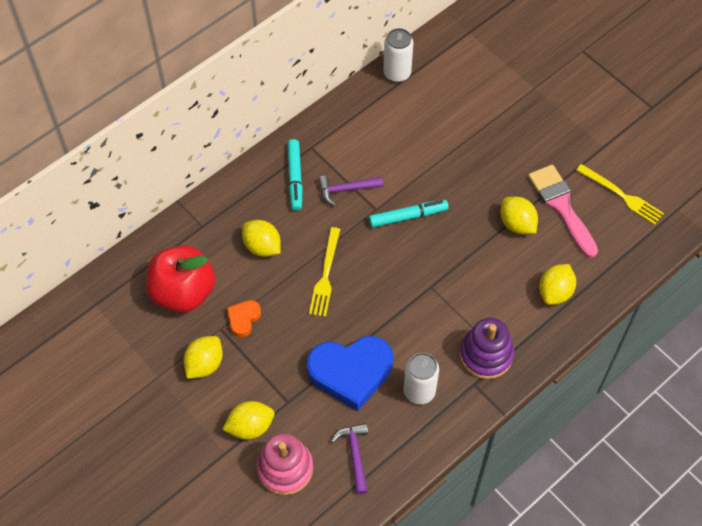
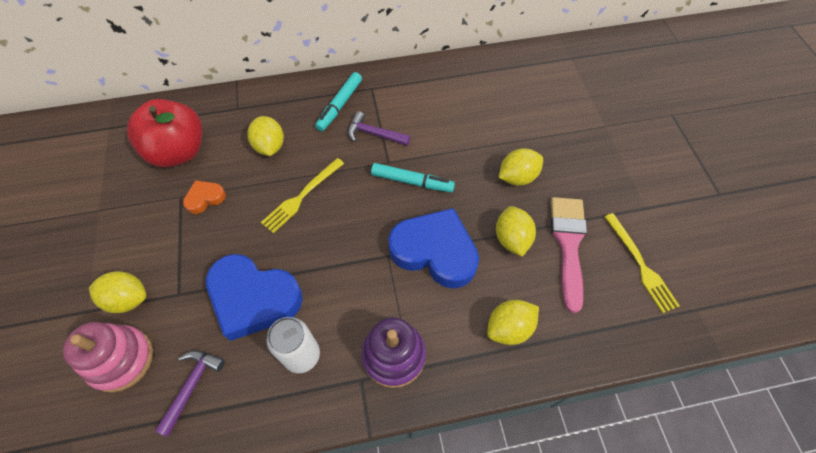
camera: 30 degrees right, 0 degrees up
(204, 364) = (142, 220): yellow lemon -> yellow lemon (517, 177)
(397, 73) = (485, 63): white can -> none
(465, 264) = (435, 251): none -> blue heart

